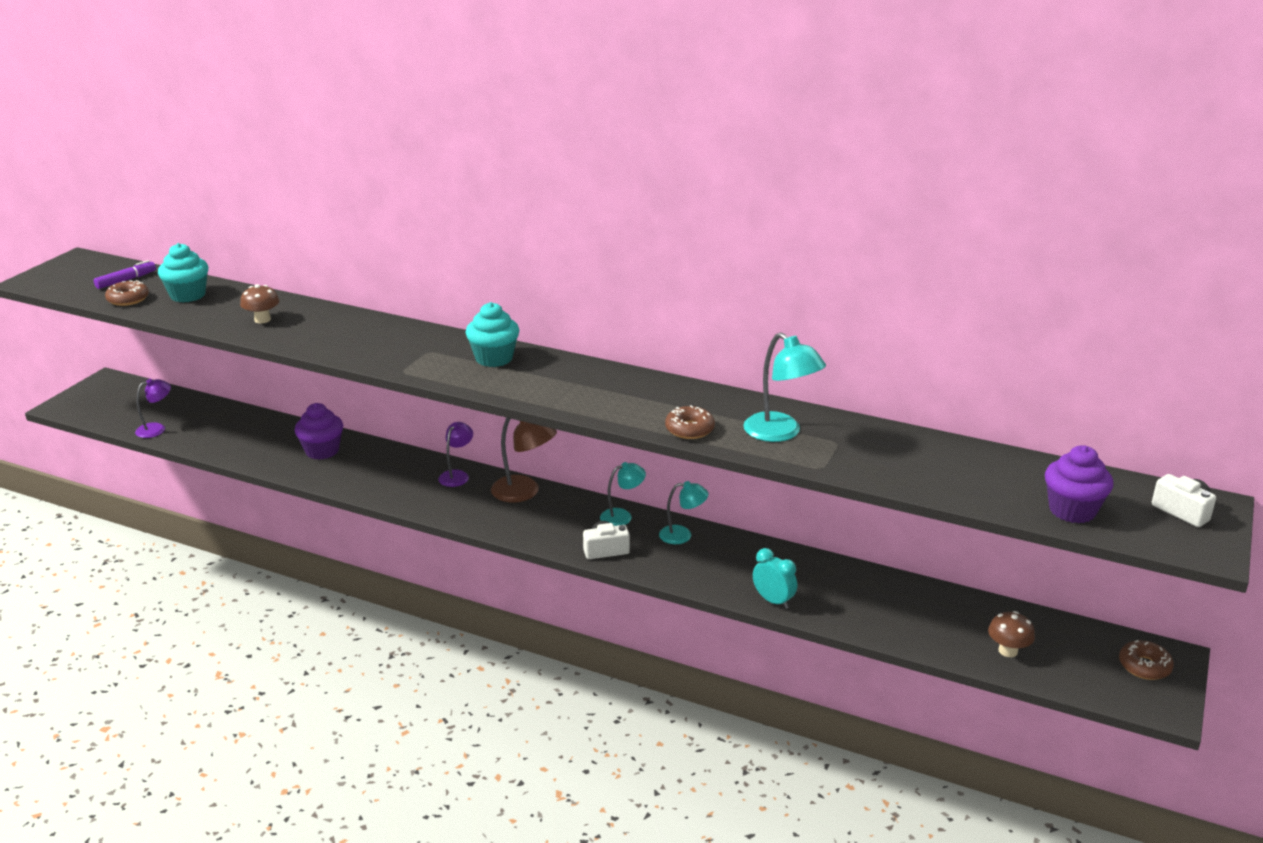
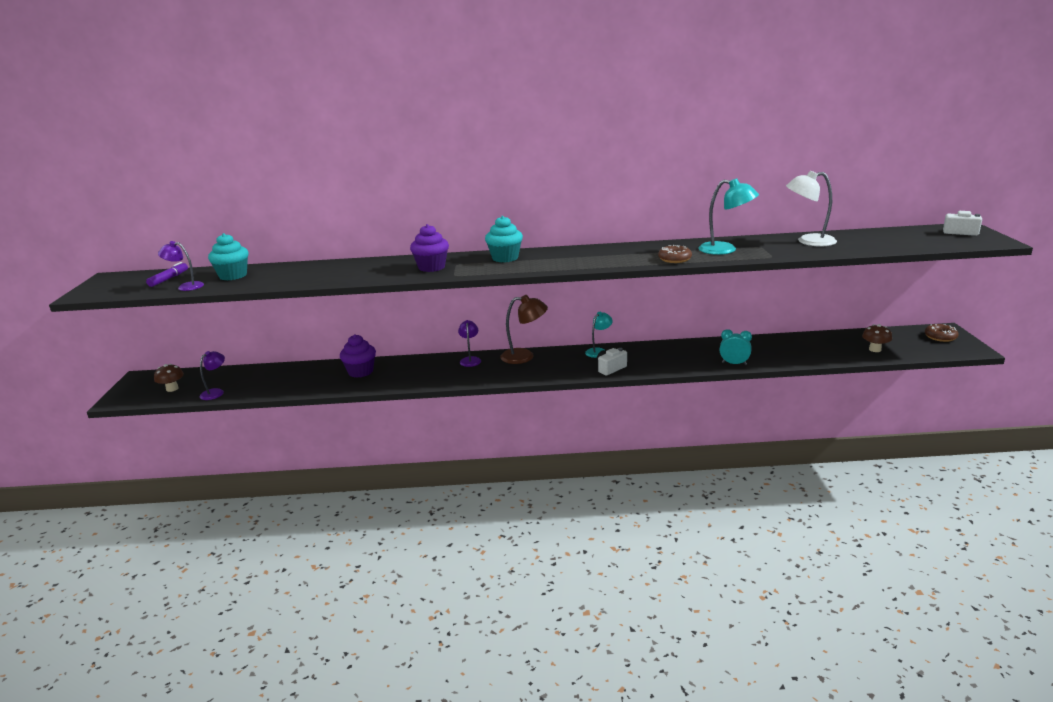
camera: 25 degrees left, 5 degrees down
(128, 299) = (186, 286): brown donut -> purple lamp
(262, 319) = (312, 275): brown mushroom -> brown mushroom (172, 389)
(682, 535) = (644, 350): turquoise lamp -> none
(920, 454) = (808, 241): none -> white lamp
(1072, 510) = (915, 243): purple cupcake -> purple cupcake (431, 267)

